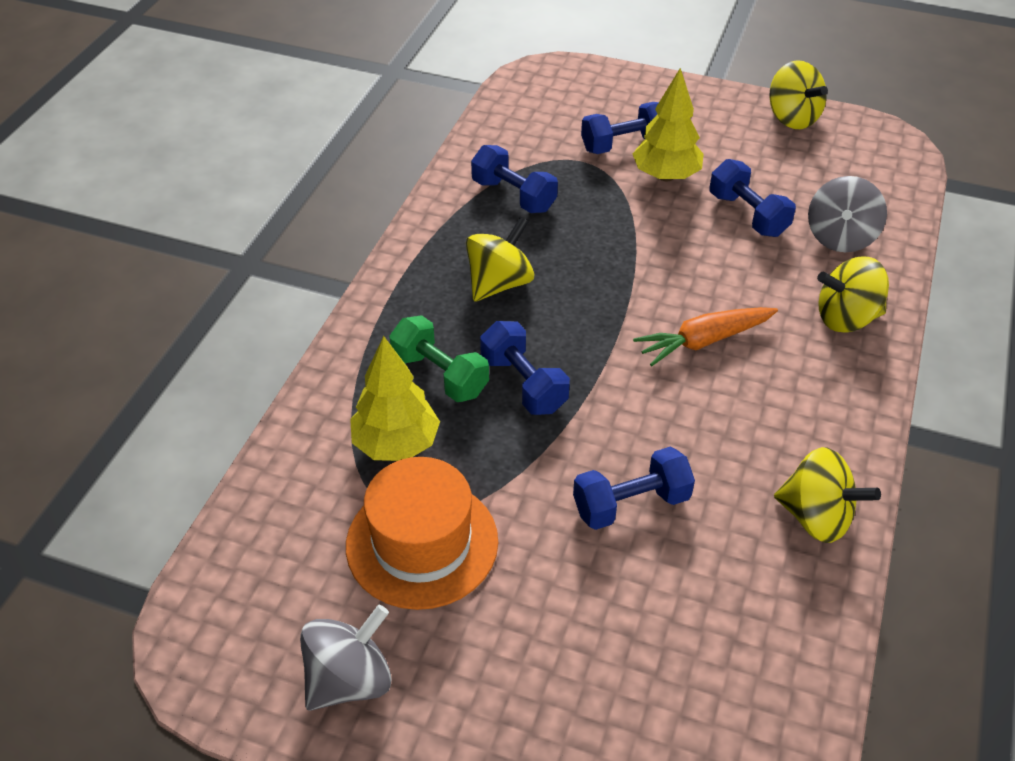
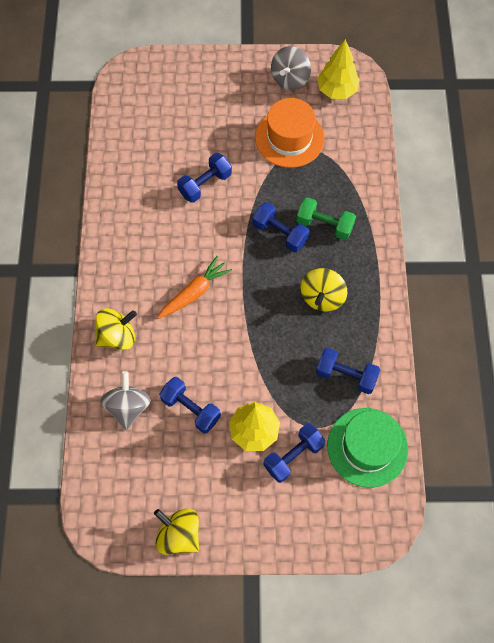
camera: 160 degrees right, 20 degrees up
(396, 444) = (325, 180): yellow tree -> yellow tree (337, 90)
(525, 131) = (367, 447): none -> green hat
(816, 517) = (119, 204): yellow spinning top -> none

